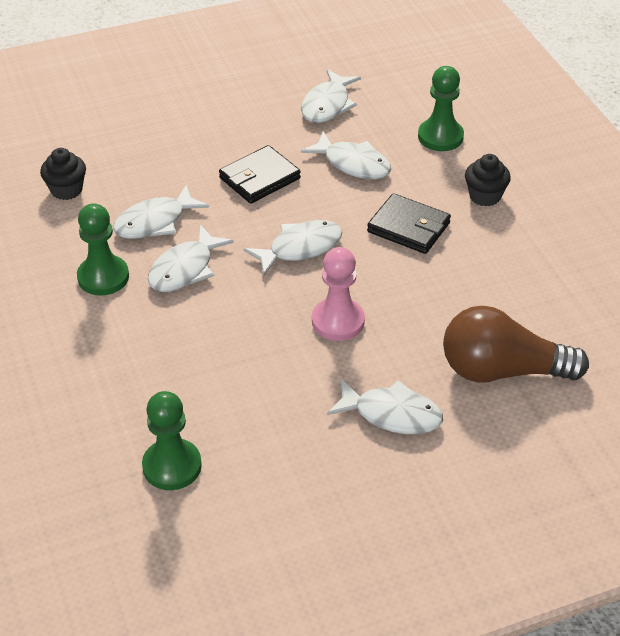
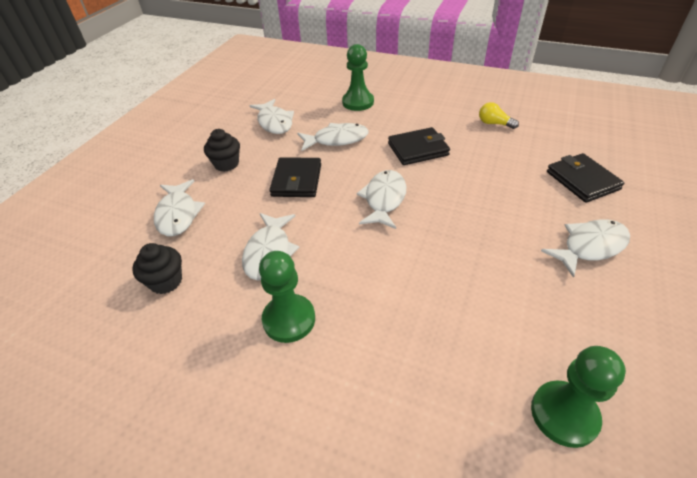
camera: 45 degrees left, 0 degrees up
(185, 269) = (337, 265): white fish -> white fish (178, 214)
(338, 321) = (473, 221): pink pawn -> none
(485, 196) = (424, 113): black cupcake -> black cupcake (226, 164)
(502, 371) = (582, 180): brown light bulb -> black wallet
(533, 259) = (494, 124): none -> yellow light bulb

